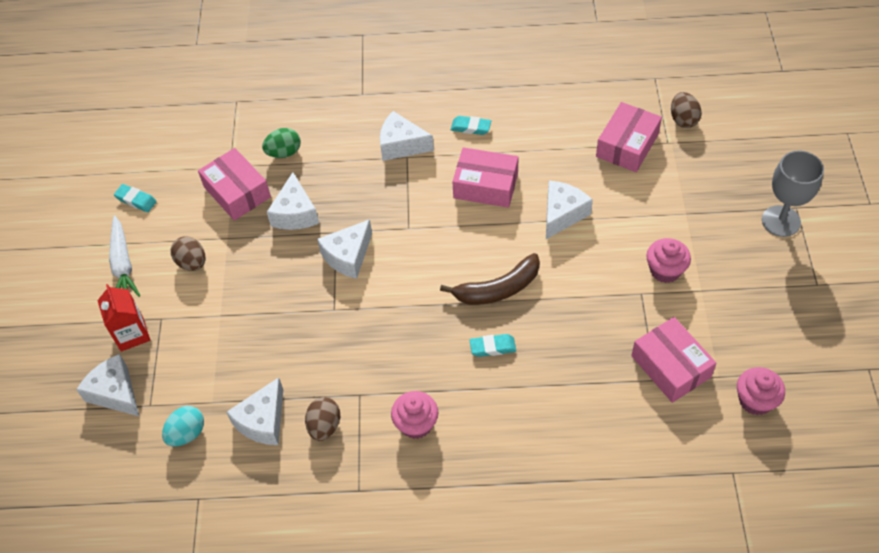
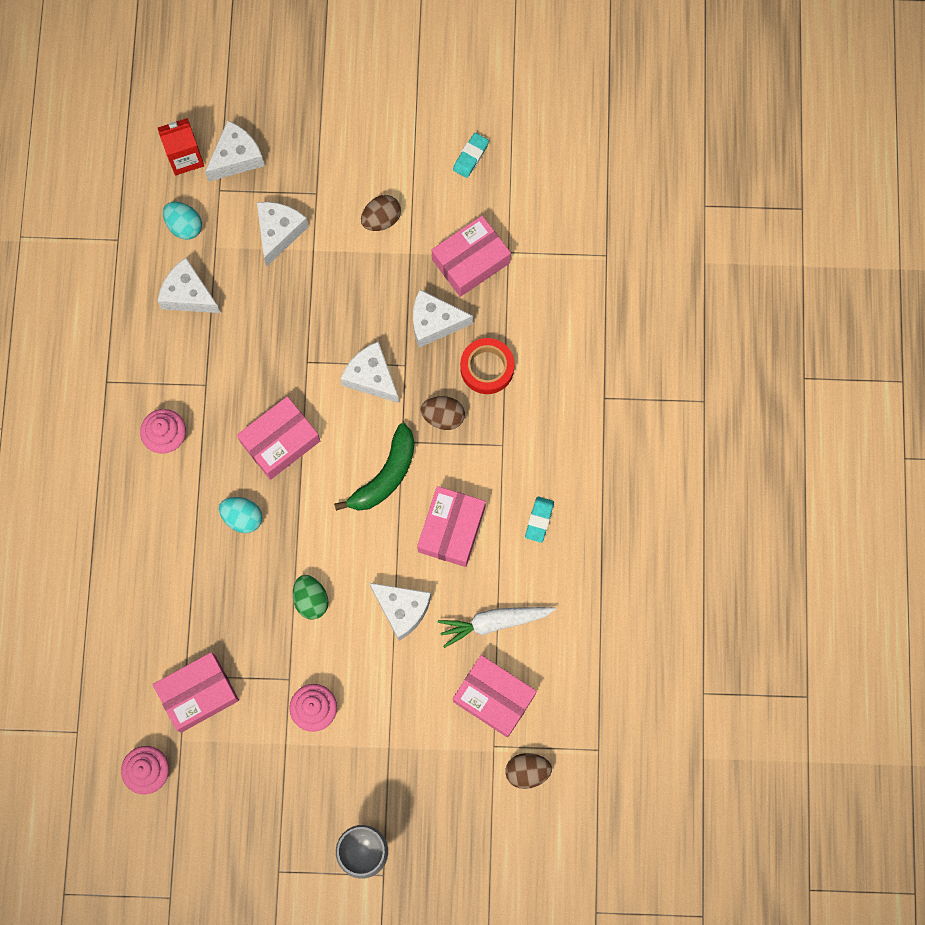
camera: 90 degrees right, 20 degrees up
(123, 264) = (387, 151): white carrot -> white carrot (494, 622)
(132, 334) = (301, 167): red carton -> red carton (185, 157)
(284, 153) = (522, 310): green egg -> green egg (311, 600)
(324, 426) = (176, 351): brown egg -> brown egg (443, 417)
(337, 173) = (487, 368): none -> red tape
(401, 145) = (520, 439): white cheese -> white cheese (279, 232)
(414, 323) = (280, 441): none -> pink box
(441, 237) = (385, 475): none -> green banana
(492, 347) = (242, 517): turquoise eraser -> turquoise egg
(498, 289) = (312, 529): brown banana -> none

